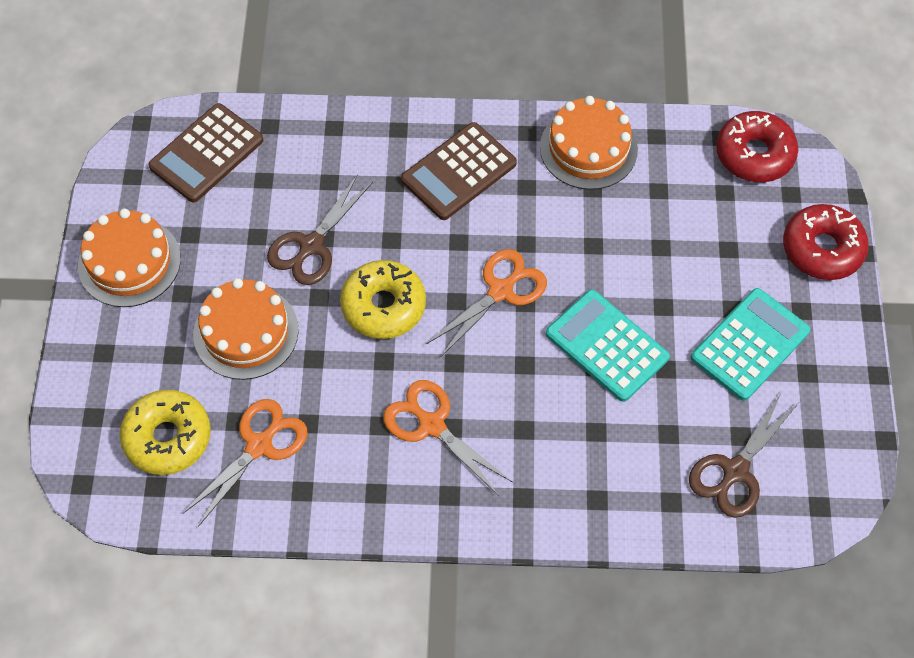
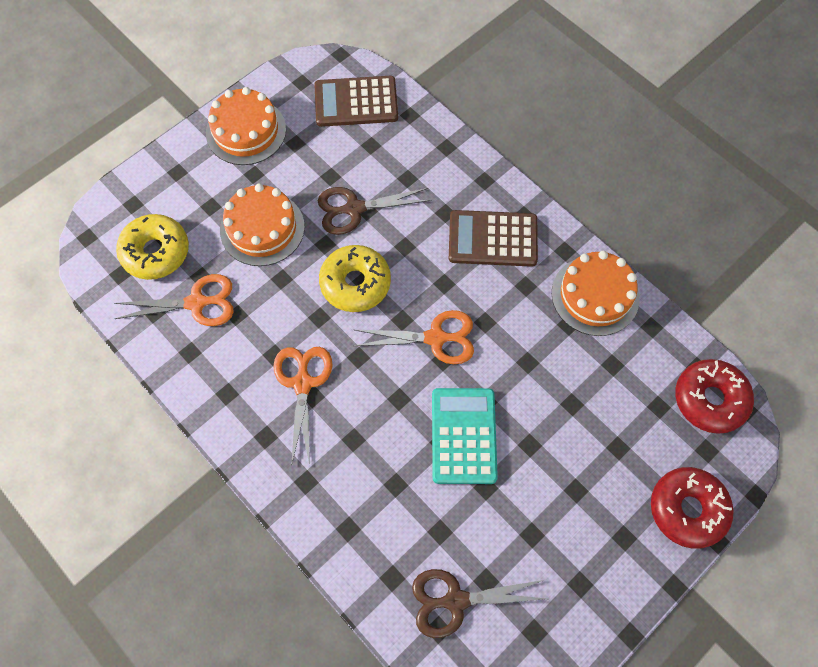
camera: 45 degrees right, 5 degrees up
(749, 344) = (560, 526): turquoise calculator -> none

